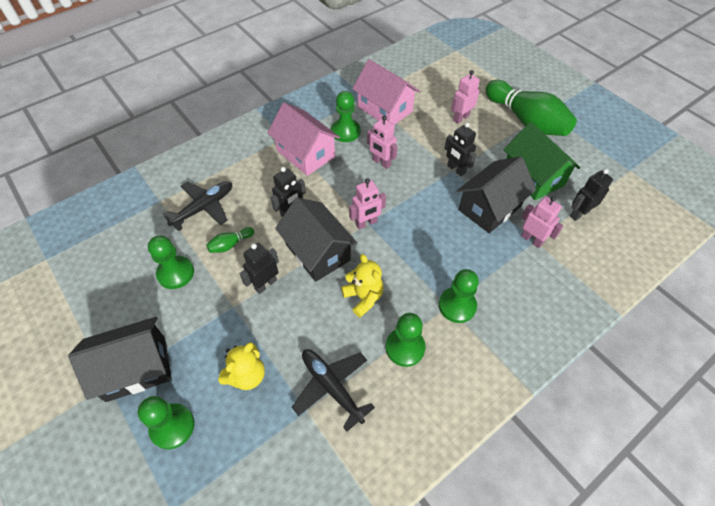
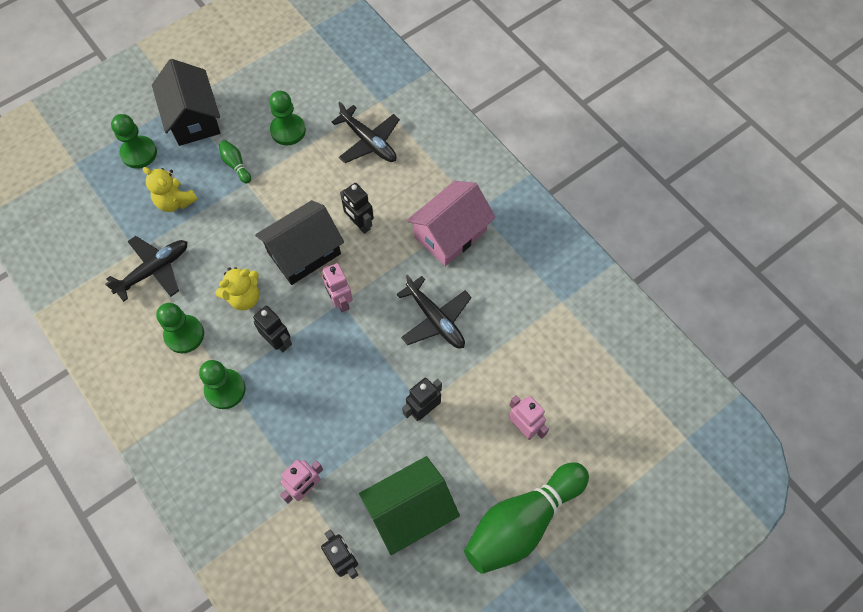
camera: 90 degrees right, 10 degrees up
(230, 244) = (319, 172): green bowling pin -> green bowling pin (236, 165)
(265, 284) = (268, 207): black robot -> black robot (278, 341)
(345, 131) = (491, 278): green pawn -> none
(381, 163) = (435, 319): pink robot -> black plane
(385, 109) = (537, 326): pink house -> none
(490, 208) = (358, 444): black house -> none

